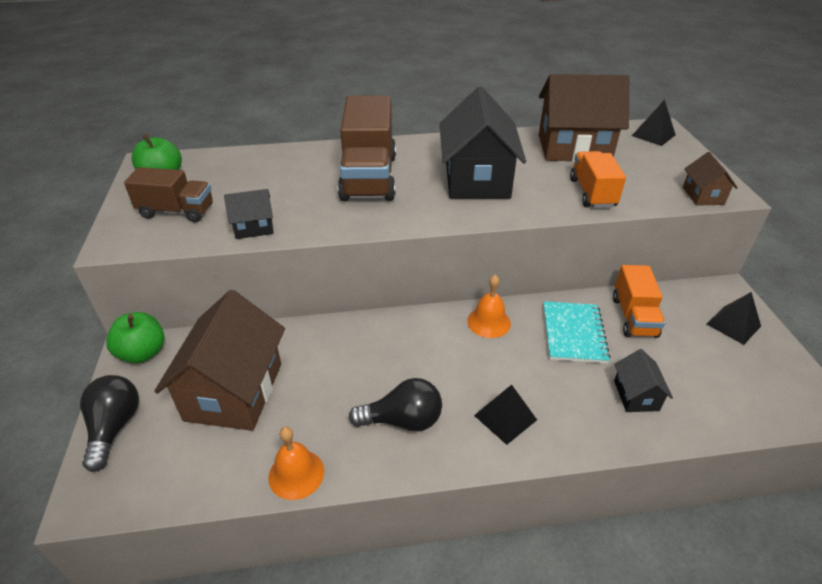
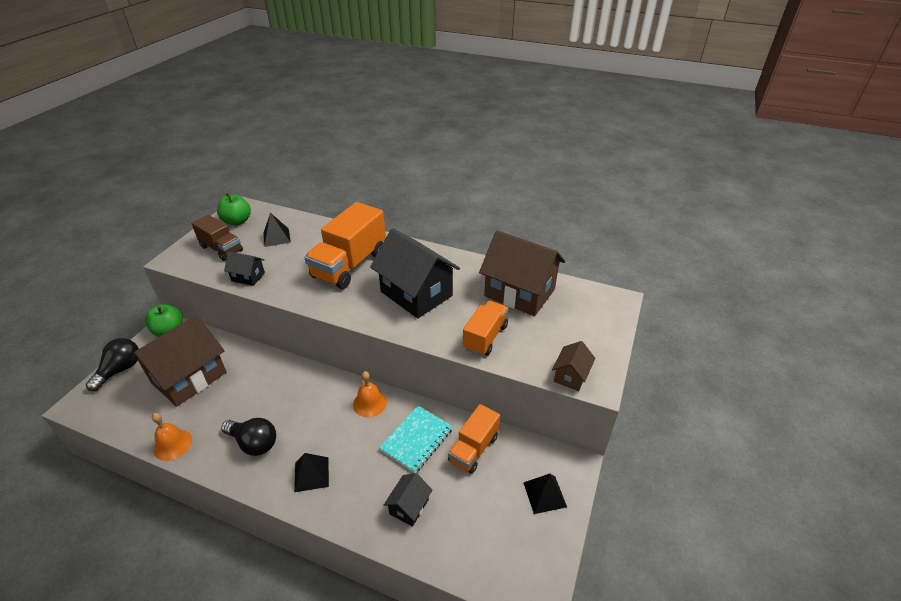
camera: 30 degrees right, 0 degrees up
(369, 177) = (349, 265): brown truck -> orange truck
(477, 180) = (416, 294): black house -> black house turned 75 degrees counterclockwise
(653, 135) = (601, 304): black pyramid -> black pyramid (276, 237)

